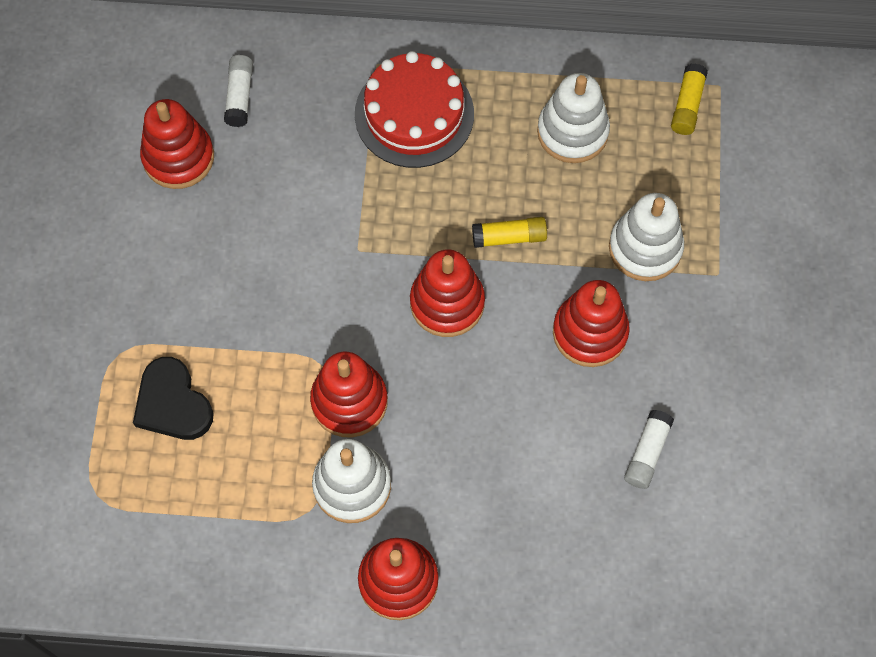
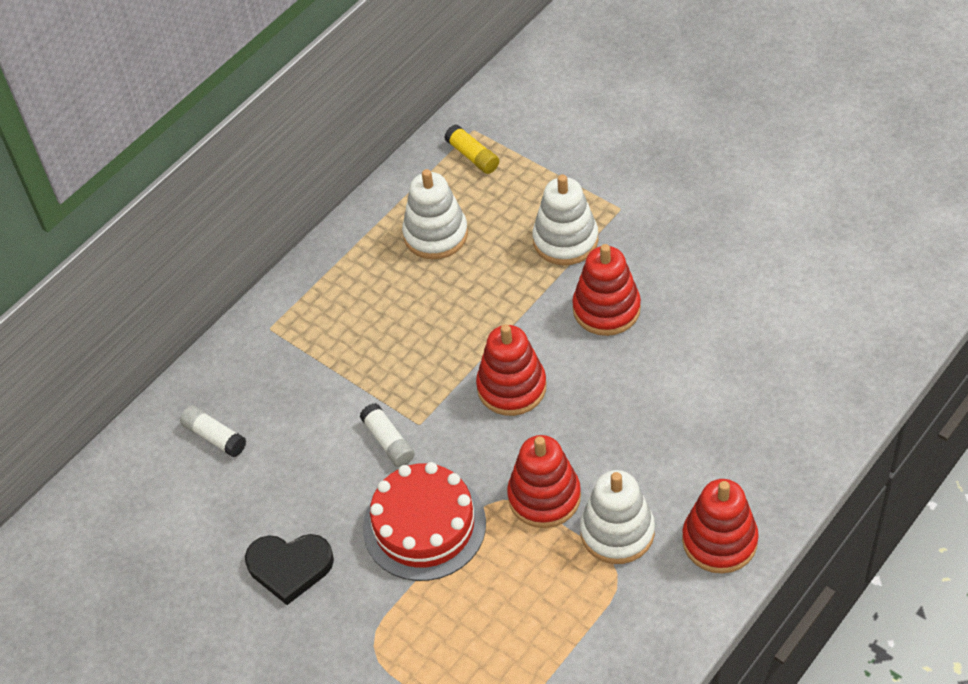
camera: 50 degrees left, 15 degrees down
(173, 403) = (450, 627): black heart -> black heart (290, 567)
(178, 157) = (231, 509): red stacking toy -> none
(414, 114) = (334, 326): red cake -> red cake (424, 525)
(509, 237) = (489, 319): yellow glue stick -> none
(647, 453) = (728, 324): white glue stick -> white glue stick (388, 441)

